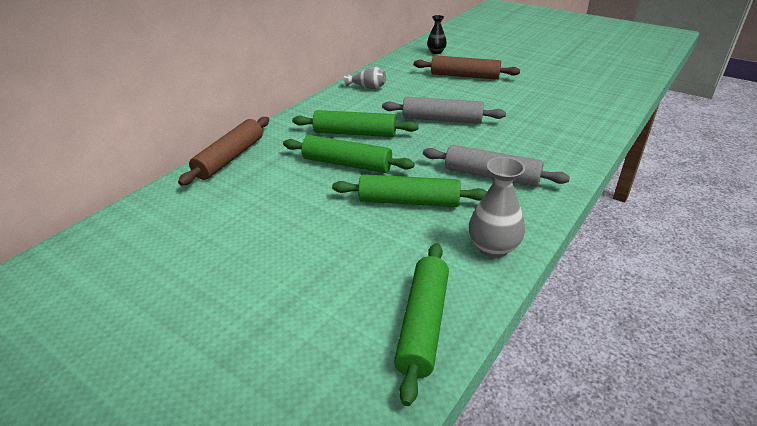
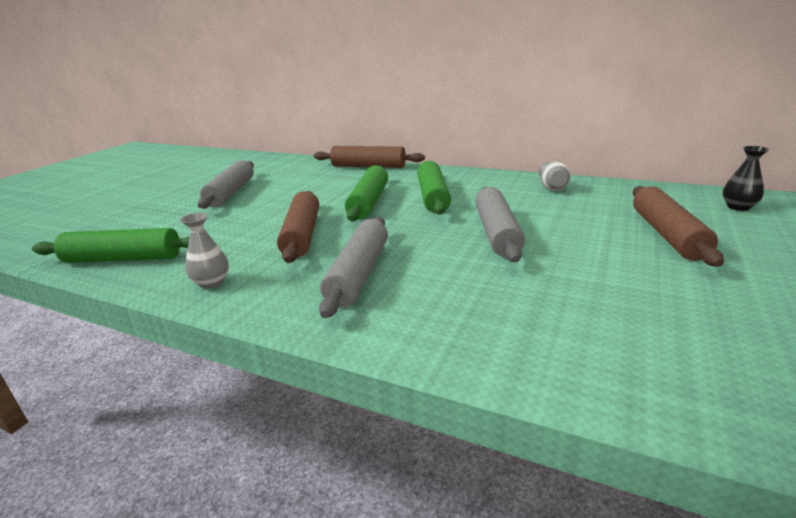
camera: 80 degrees right, 10 degrees down
(240, 260) = (231, 193): none -> grey rolling pin
(409, 201) = (302, 235): green rolling pin -> brown rolling pin
(493, 247) = (211, 283): grey vase -> grey vase, size x0.66

